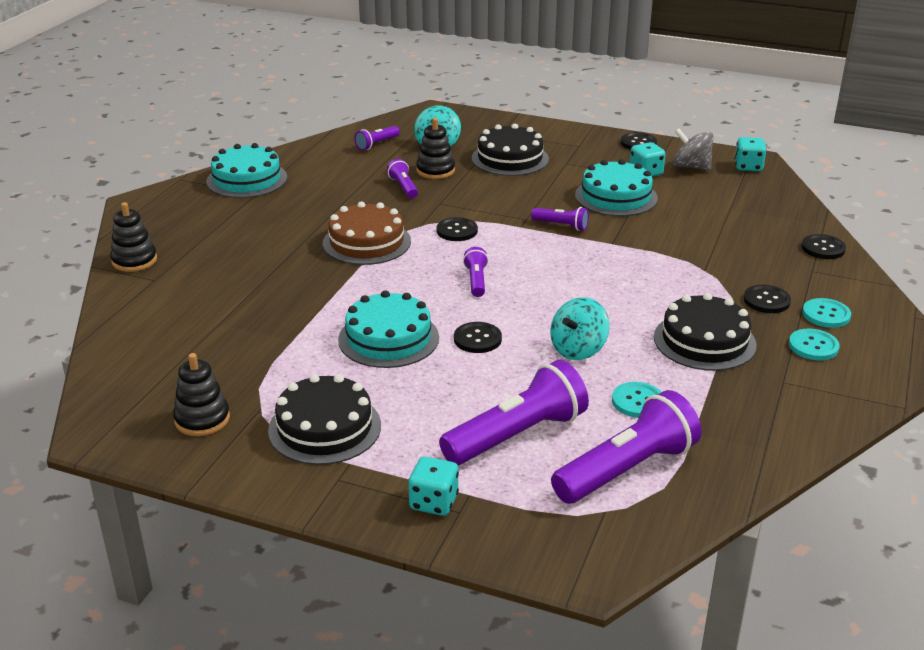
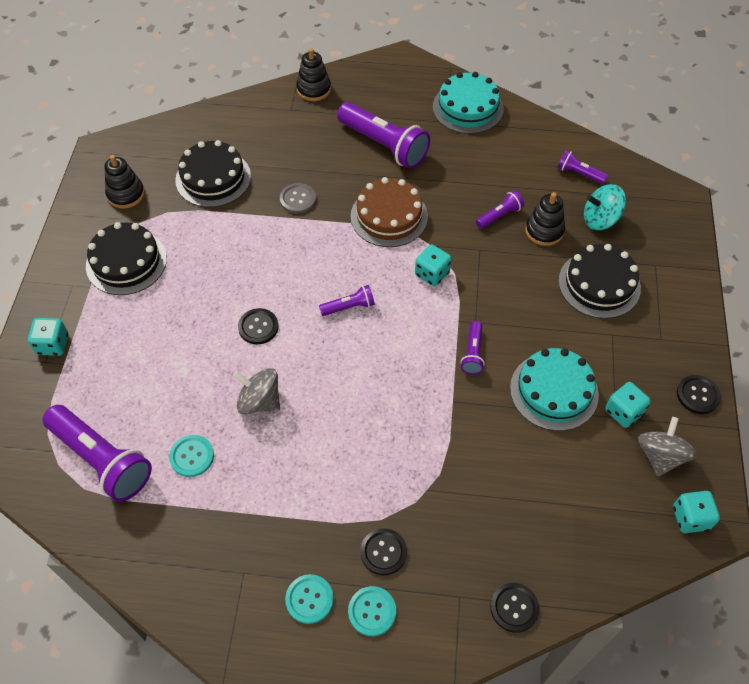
camera: 75 degrees right, 25 degrees up
(304, 292) = (298, 199): none -> grey button
(388, 338) = (245, 269): turquoise cake -> none
(457, 231) = (432, 274): black button -> turquoise dice
(517, 435) = (135, 379): purple flashlight -> purple flashlight (384, 145)
(578, 349) = (259, 401): turquoise spinning top -> grey spinning top
(704, 341) = (296, 500): black cake -> black cake (213, 178)

